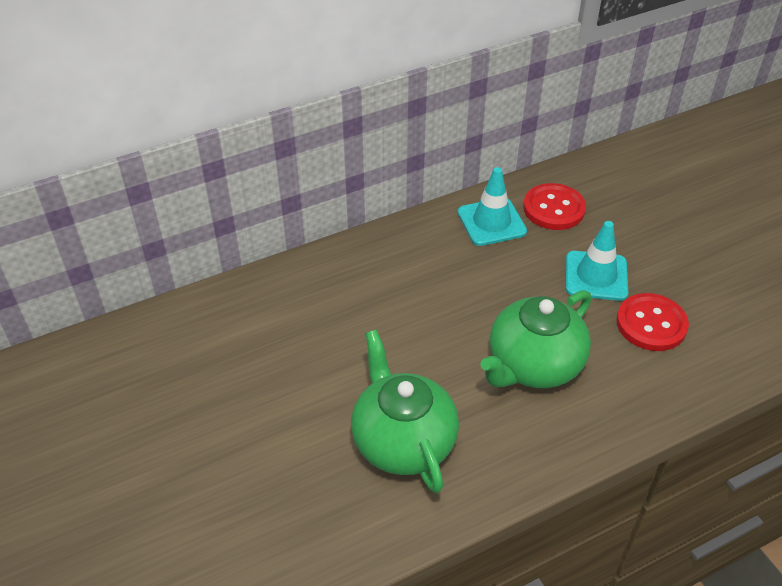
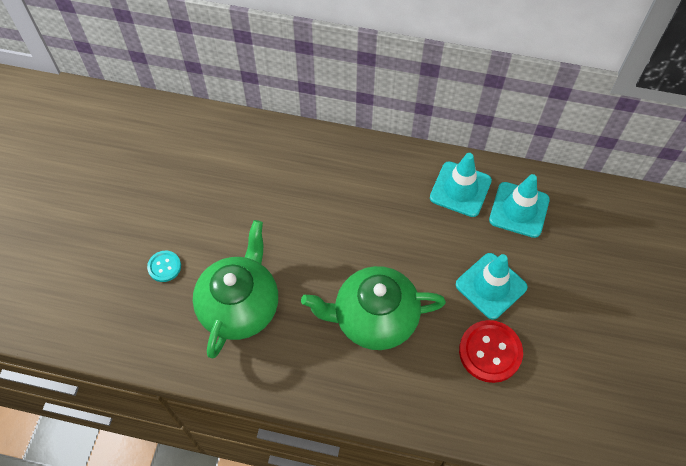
camera: 40 degrees right, 15 degrees up
(287, 461) = (164, 267): none -> turquoise button
(554, 208) = (519, 210): red button -> turquoise traffic cone

